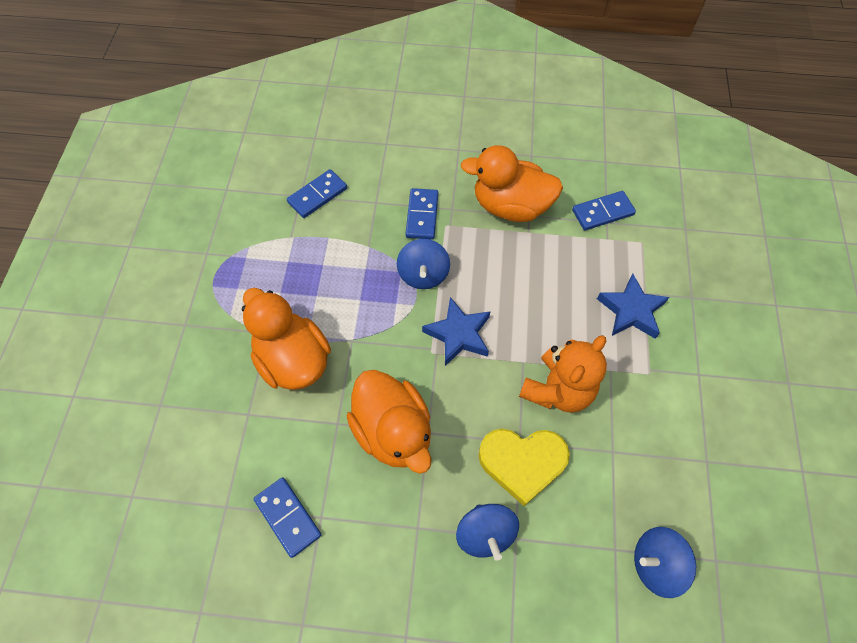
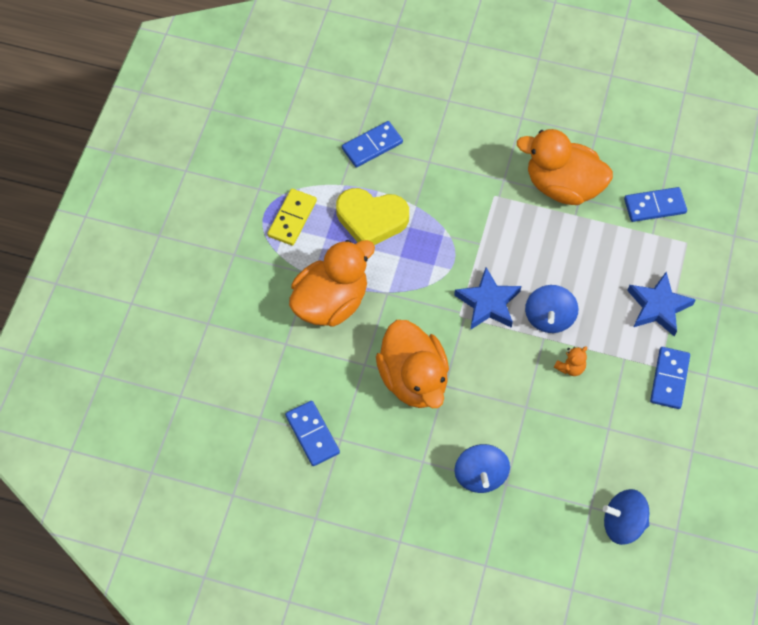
camera: 10 degrees right, 0 degrees up
(244, 278) = (292, 218): none -> yellow domino
(293, 359) = (331, 302): orange duck -> orange duck turned 75 degrees clockwise
(422, 215) = (472, 182): blue domino -> blue domino (669, 379)
(423, 275) = (464, 241): blue spinning top -> blue spinning top (549, 318)
(522, 463) = (524, 424): yellow heart -> yellow heart (371, 219)
(557, 389) = (570, 367): orange teddy bear -> orange teddy bear, size x0.45

